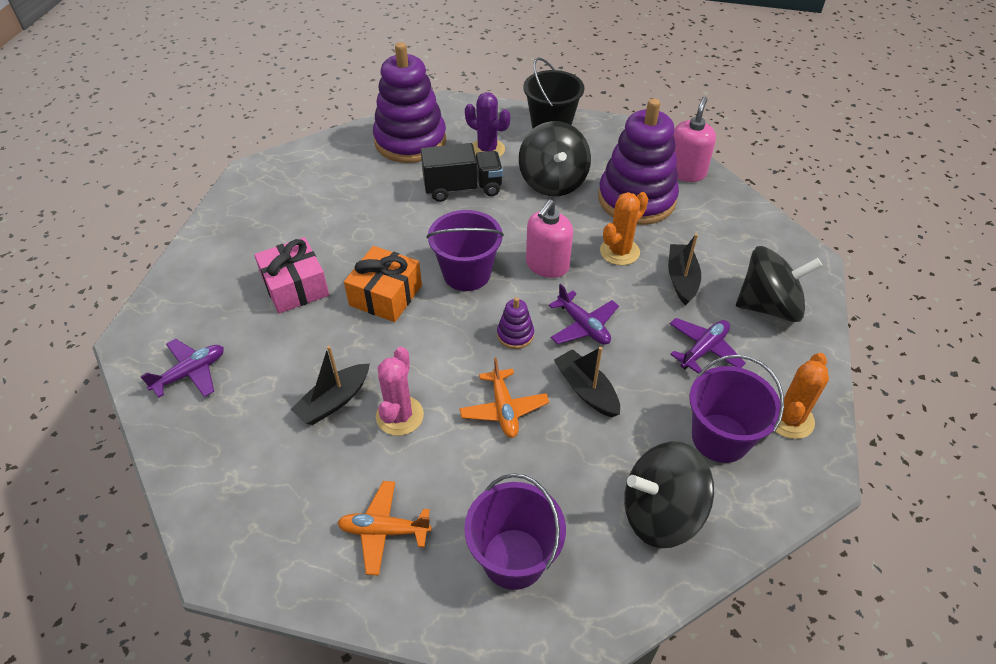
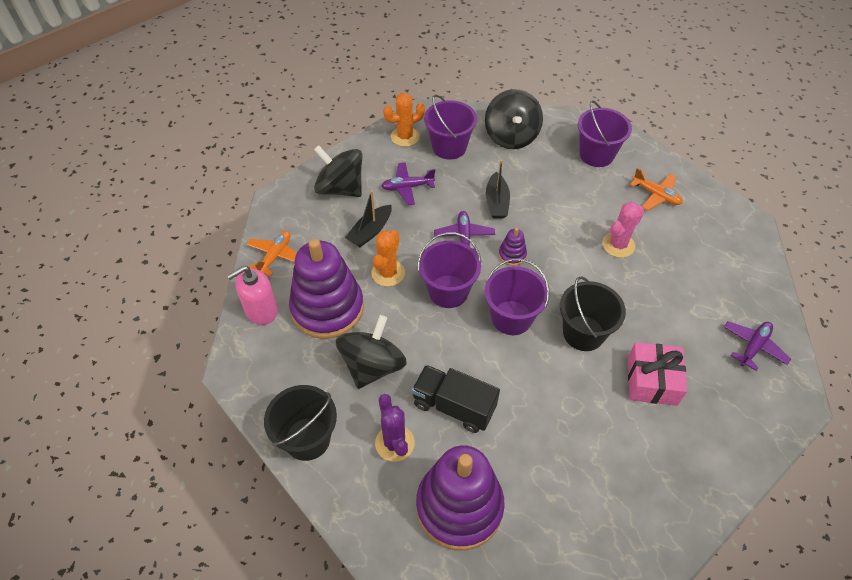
camera: 145 degrees left, 5 degrees up
(190, 373) = (753, 347): purple plane -> purple plane turned 135 degrees clockwise
(334, 401) = (656, 274): black boat -> none
(385, 295) = (583, 333): orange gift -> black bucket
(504, 409) = (553, 217): orange plane -> orange plane (275, 256)
(547, 265) = (448, 291): pink soap dispenser -> purple bucket
(619, 251) = (388, 273): orange cactus -> orange cactus turned 60 degrees counterclockwise
(660, 513) = (511, 136): black spinning top -> black spinning top turned 60 degrees clockwise

